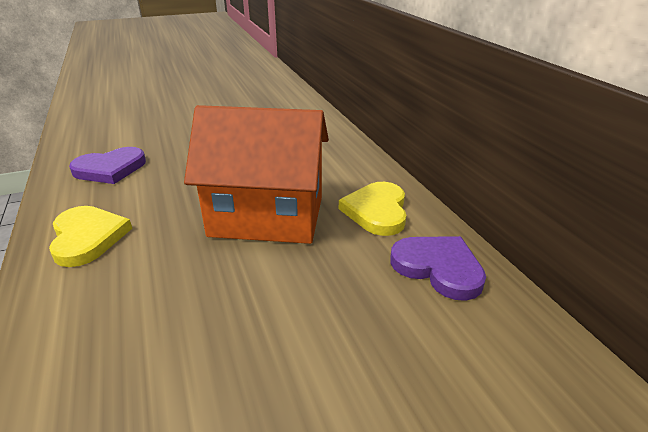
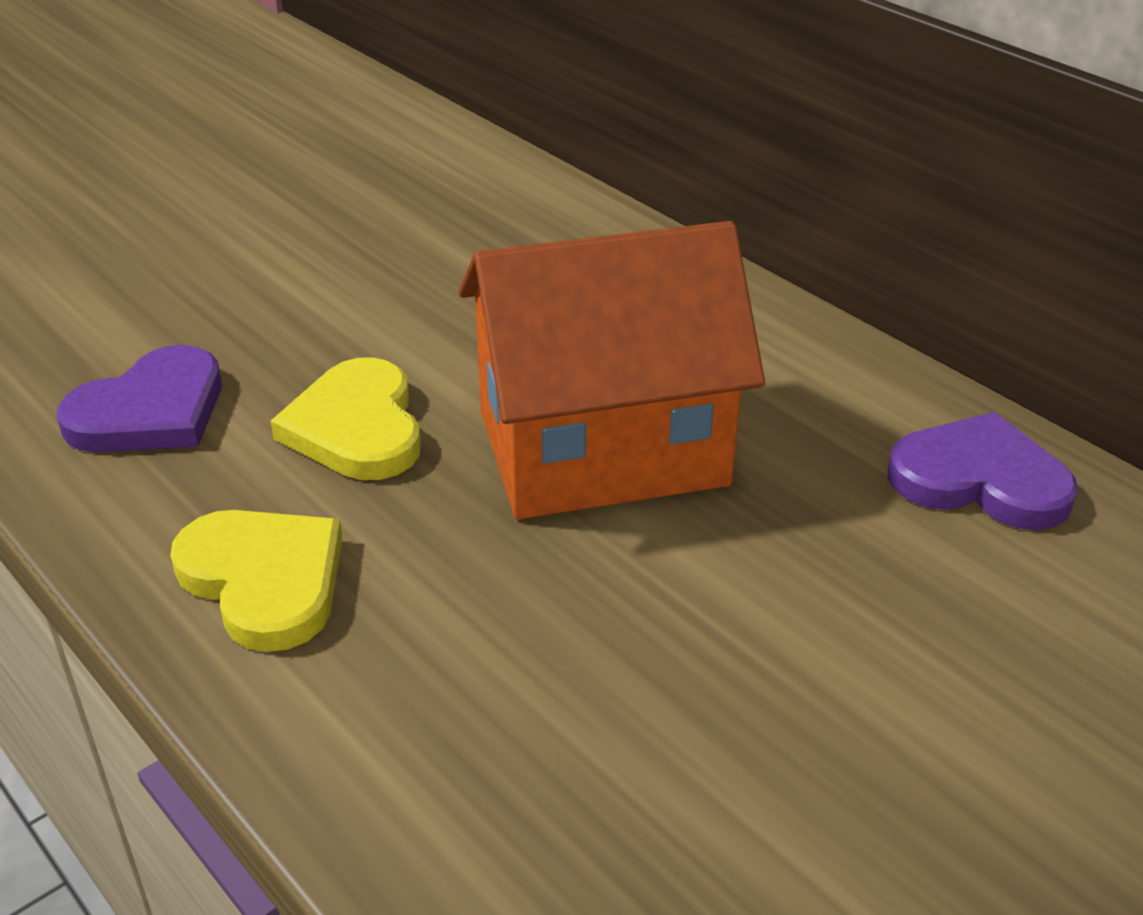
camera: 20 degrees left, 5 degrees up
(377, 211) = (804, 391): yellow heart -> yellow heart (356, 427)

